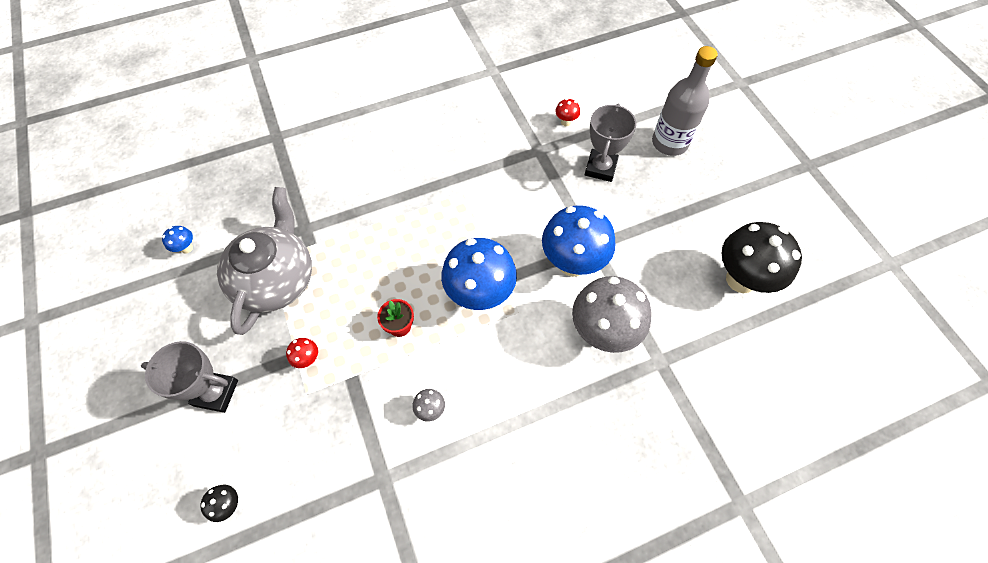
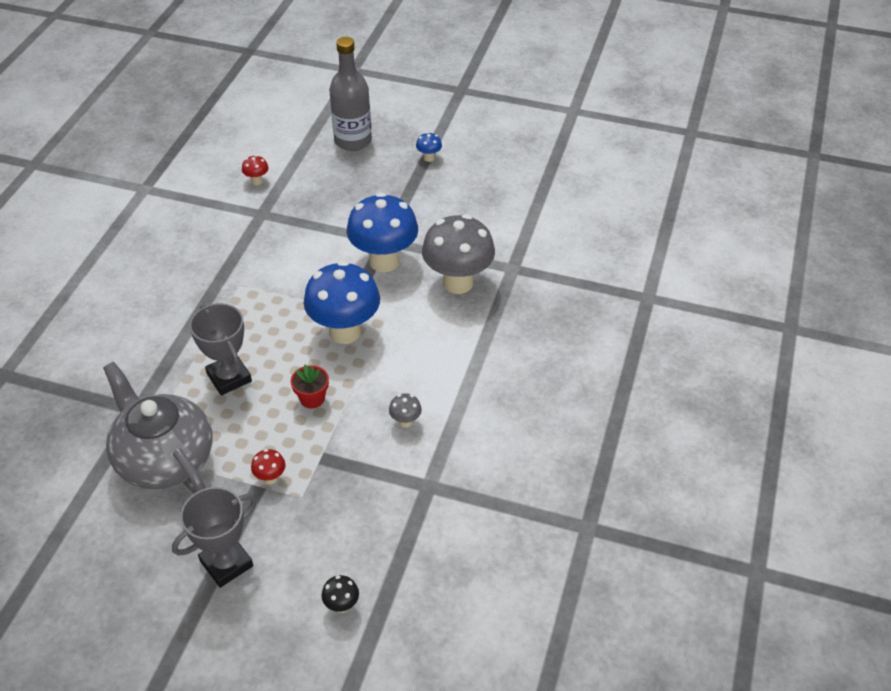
camera: 50 degrees left, 15 degrees down
(186, 248) = (42, 511): blue mushroom -> blue mushroom (429, 158)
(600, 168) = (324, 191): grey trophy -> grey trophy (229, 377)
(741, 279) = (502, 185): black mushroom -> none

